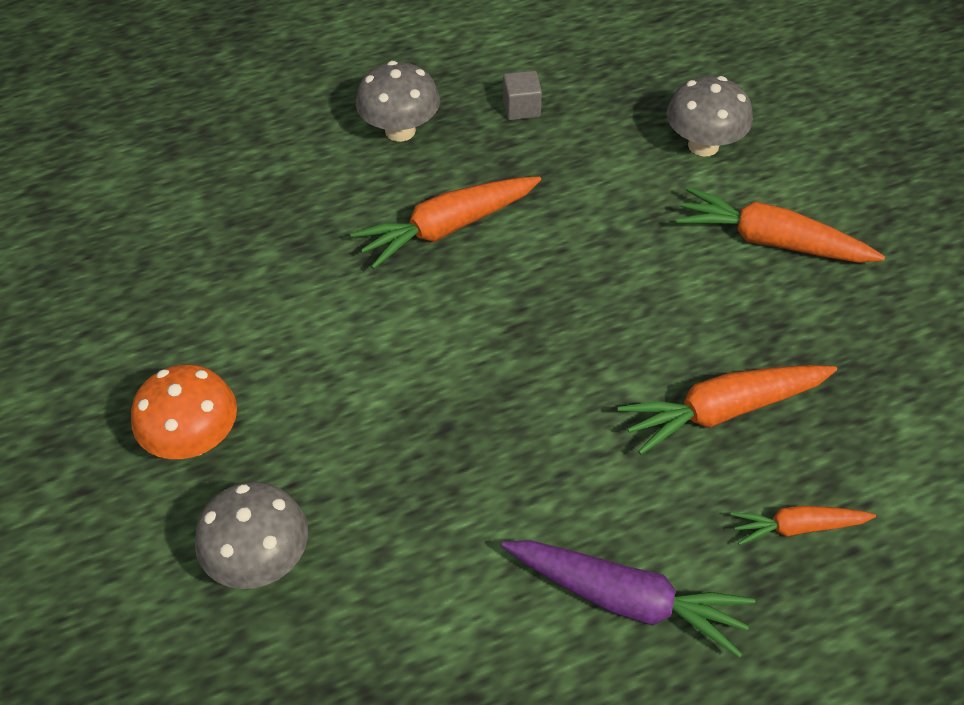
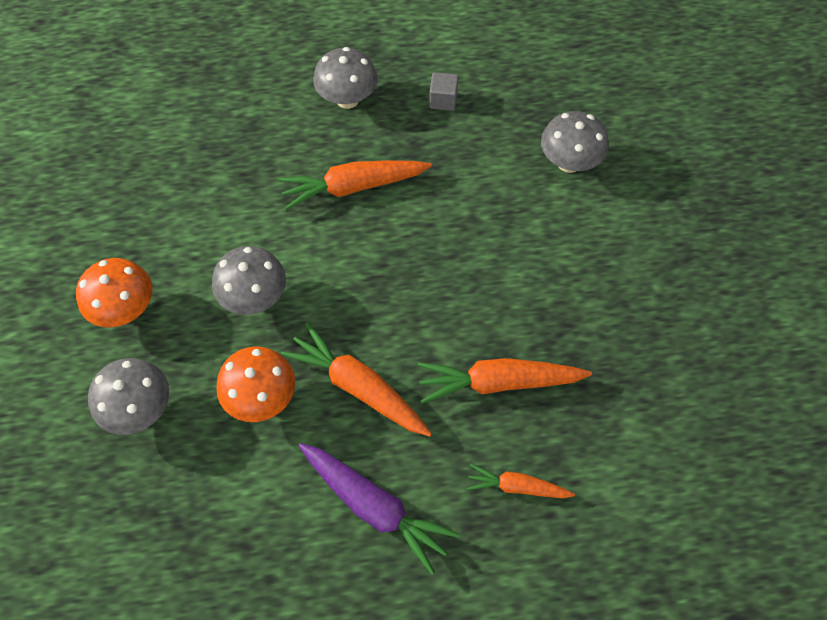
camera: 15 degrees right, 10 degrees up
(367, 385) = (255, 297): none -> grey mushroom
(423, 503) = (262, 397): none -> orange mushroom
(771, 241) = (589, 255): orange carrot -> orange carrot (358, 387)

